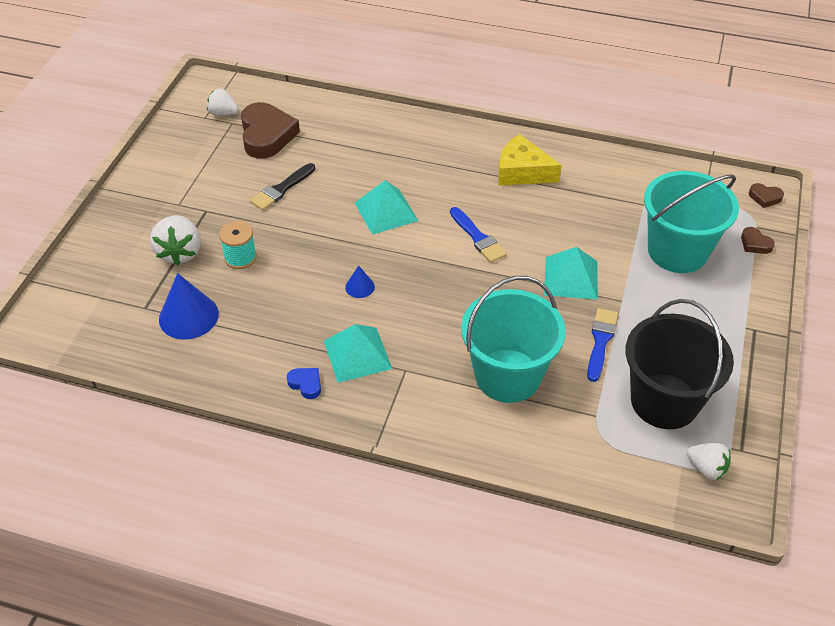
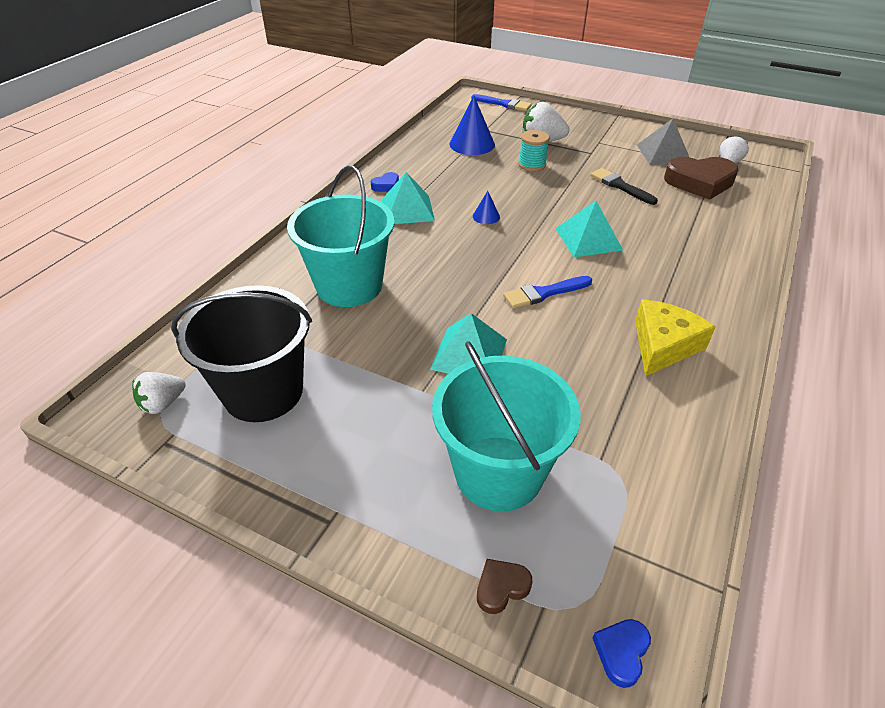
camera: 100 degrees right, 5 degrees down
(205, 156) = (663, 153): none -> grey pyramid
(600, 341) = (367, 358): blue brush -> blue brush (504, 104)
(765, 197) = (621, 652): brown heart -> blue heart

